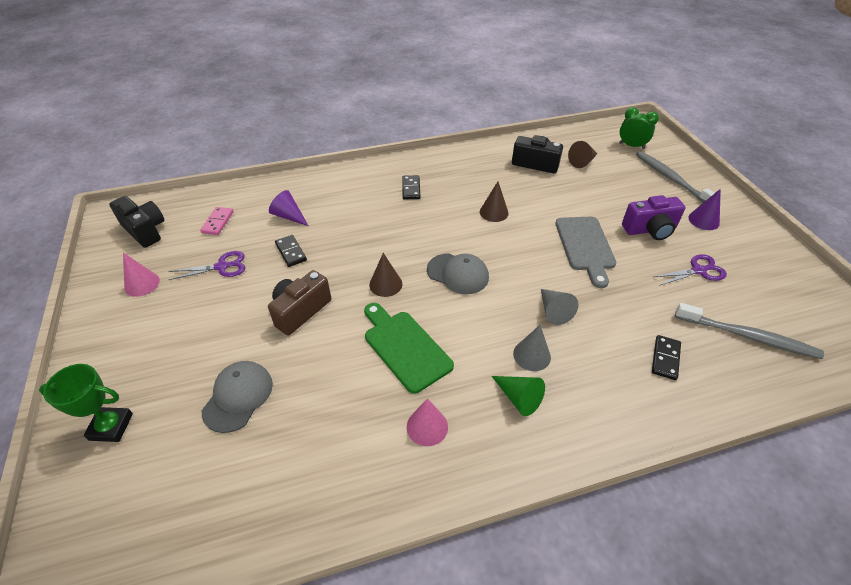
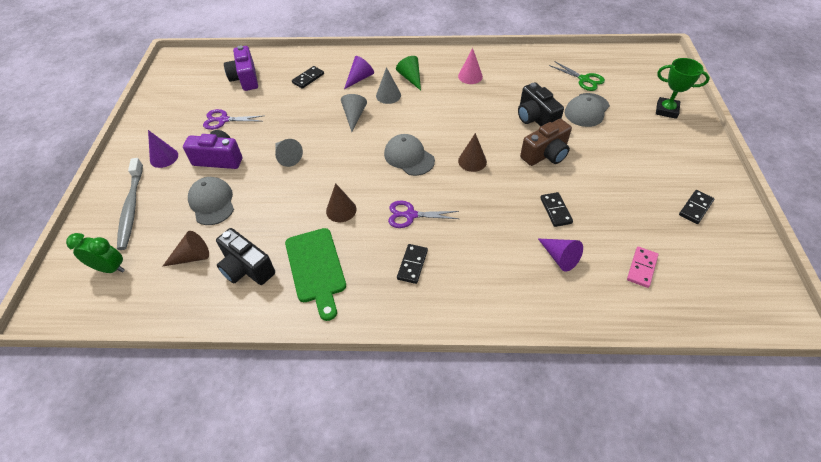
camera: 160 degrees left, 5 degrees up
(142, 284) = (695, 208): pink cone -> black domino
(145, 230) = (725, 276): black camera -> black camera (535, 118)
(222, 267) = (622, 209): purple scissors -> purple scissors (410, 215)
(232, 469) = (584, 79): none -> green scissors
(405, 347) = (470, 115): green cutting board -> green cutting board (316, 268)
(585, 246) = (287, 157): grey cutting board -> grey cone
(593, 378) = (360, 78): none -> purple cone
(611, 195) = (212, 202): none -> grey cap
(631, 146) = (110, 268): green clock -> green clock turned 150 degrees clockwise
(748, 336) = (245, 79): grey toothbrush -> purple camera

